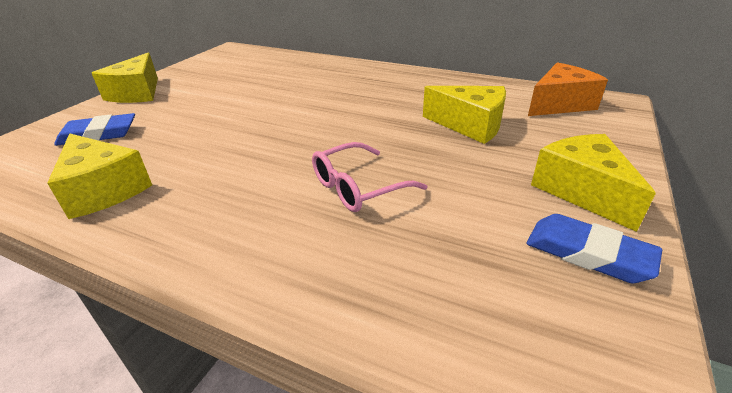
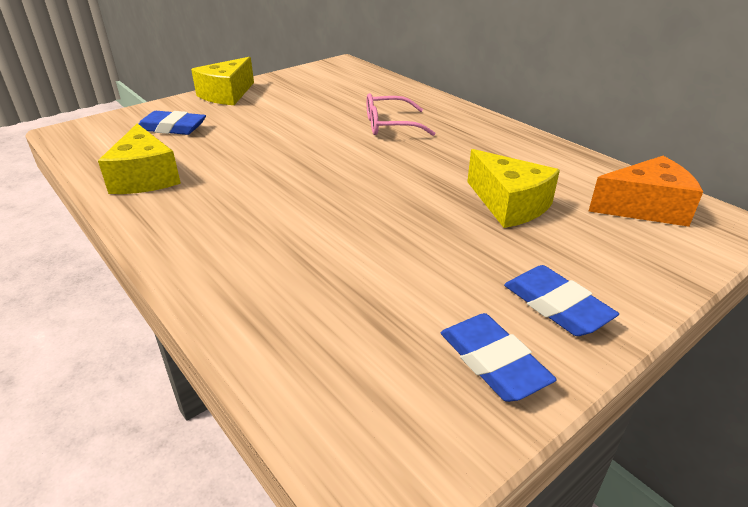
camera: 25 degrees right, 0 degrees up
(358, 187) = (338, 234): pink glasses -> pink glasses (390, 125)
(581, 191) = (556, 306): yellow cheese -> blue eraser

